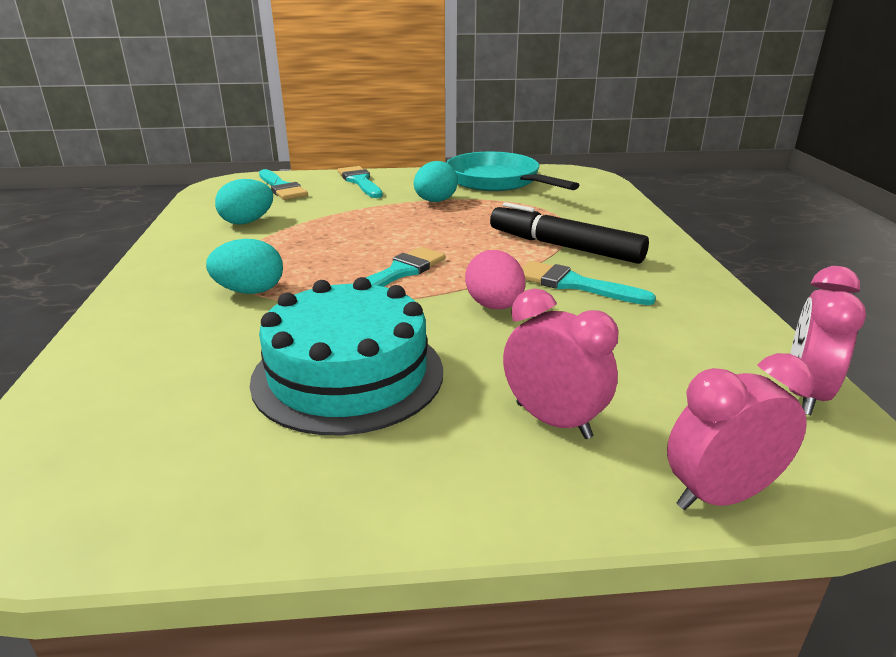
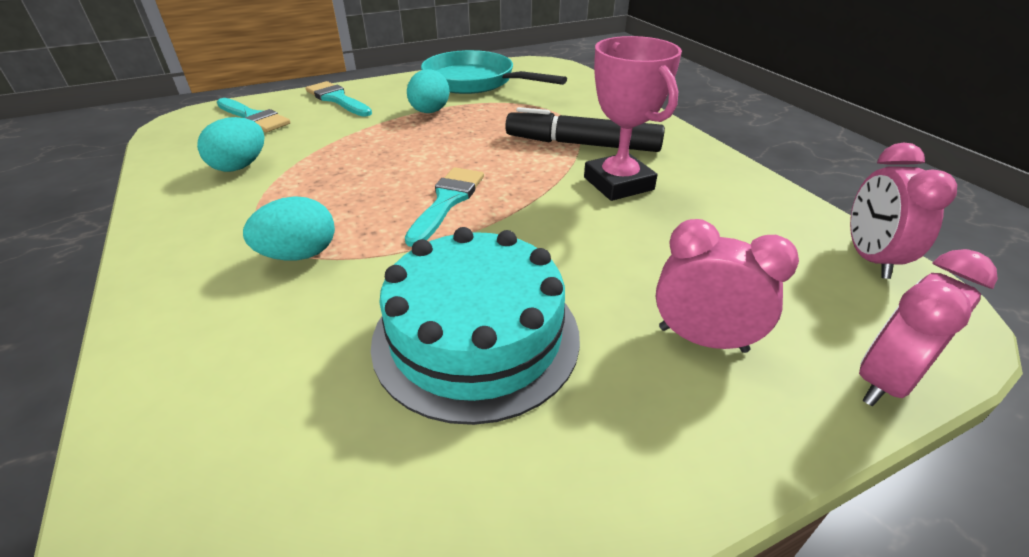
camera: 20 degrees left, 10 degrees up
(494, 306) = (564, 222): pink egg -> none
(574, 284) = (618, 183): turquoise brush -> pink trophy

